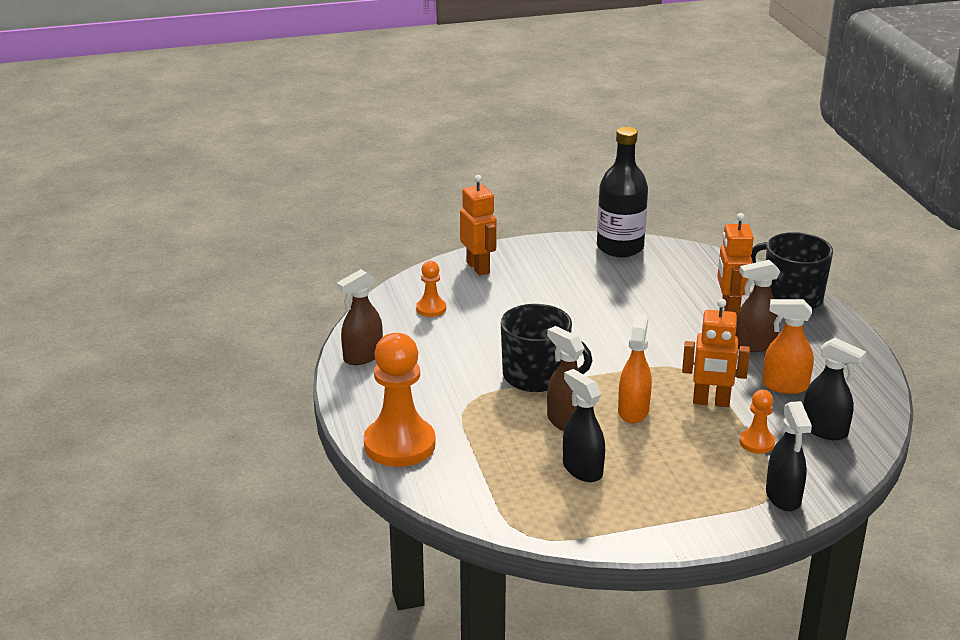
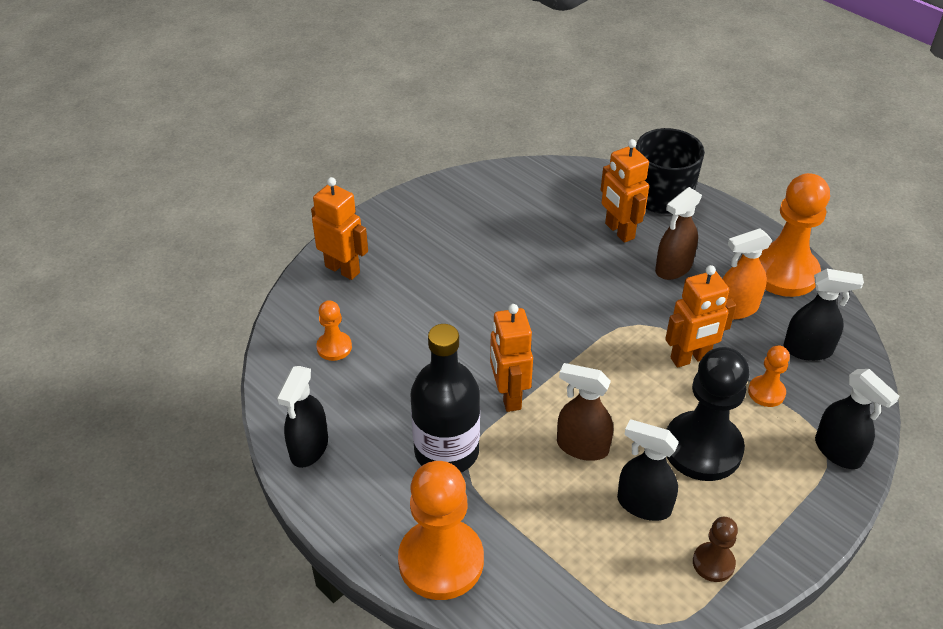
camera: 30 degrees left, 15 degrees up
(362, 356) = (309, 448): brown spray bottle -> black spray bottle
(537, 376) = (508, 396): black mug -> orange robot
(605, 519) = (713, 563): none -> brown pawn
(620, 247) = (462, 189): black bottle -> black bottle (446, 451)
(633, 411) = (632, 402): orange spray bottle -> none
(665, 455) = (702, 448): none -> black pawn
(856, 377) = (784, 272): none -> orange pawn

